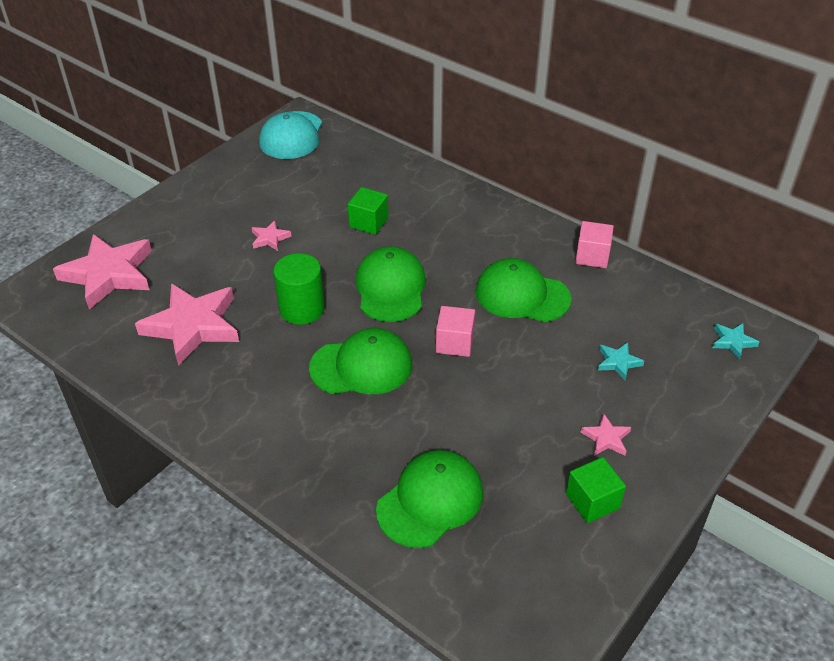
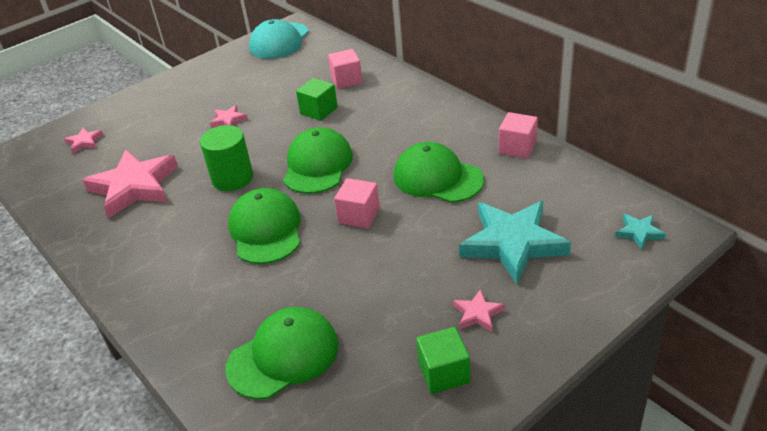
camera: 15 degrees right, 5 degrees down
(109, 274) = (84, 142): pink star -> pink star, size x0.44
(361, 366) = (266, 230): green cap -> green cap turned 105 degrees counterclockwise
(386, 183) = (346, 80): none -> pink cube
(618, 362) = (513, 244): turquoise star -> turquoise star, size x2.28

